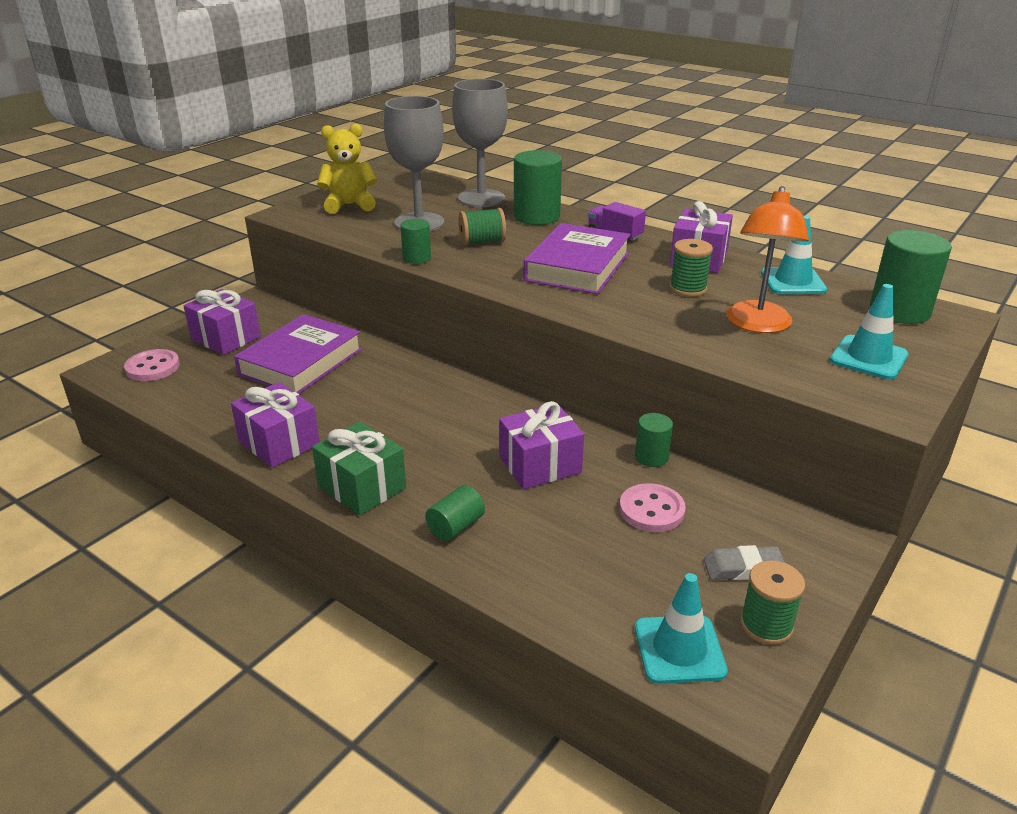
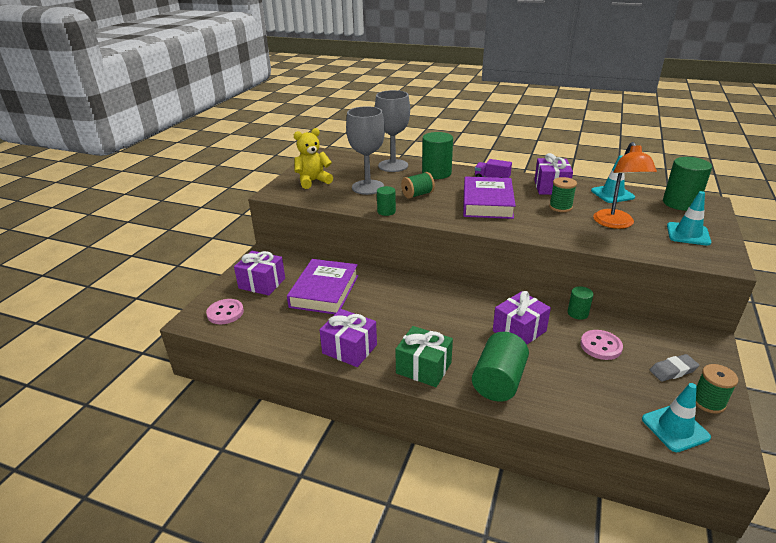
camera: 15 degrees left, 0 degrees up
(455, 526) = (498, 381): green cylinder -> green cylinder, size x1.82

